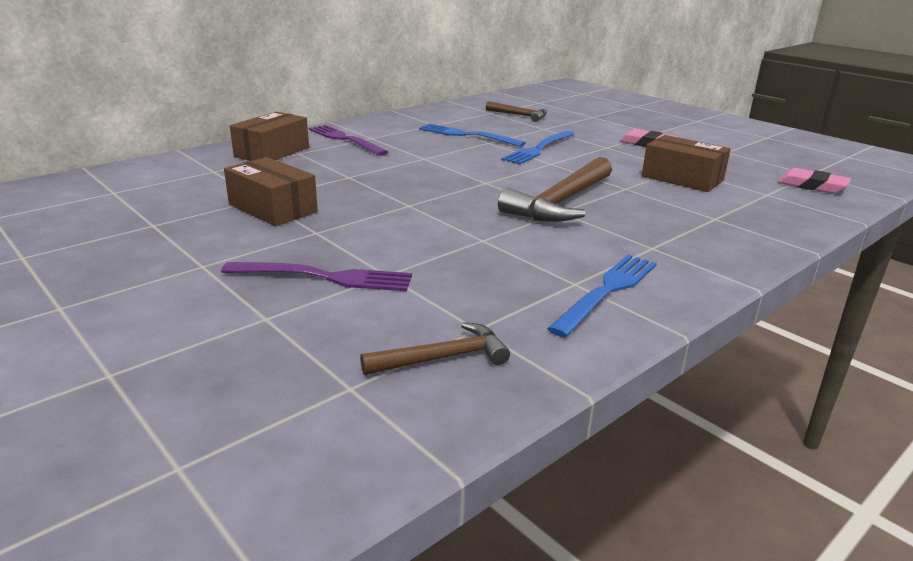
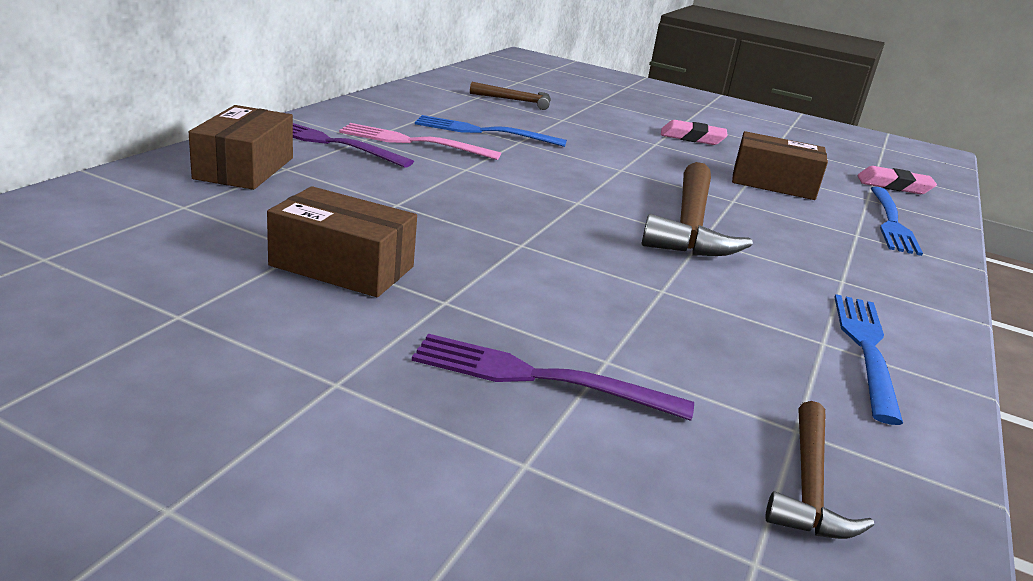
camera: 25 degrees left, 0 degrees up
(326, 277) = (536, 377): purple fork -> purple fork turned 150 degrees counterclockwise
(403, 140) = (412, 142): none -> pink fork
(443, 358) = (809, 485): brown hammer -> brown hammer turned 150 degrees clockwise
(538, 149) = (587, 149): blue fork -> blue fork (892, 223)

